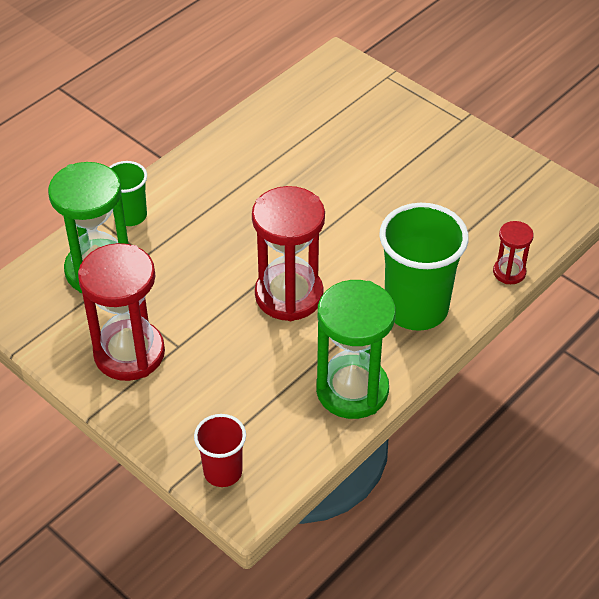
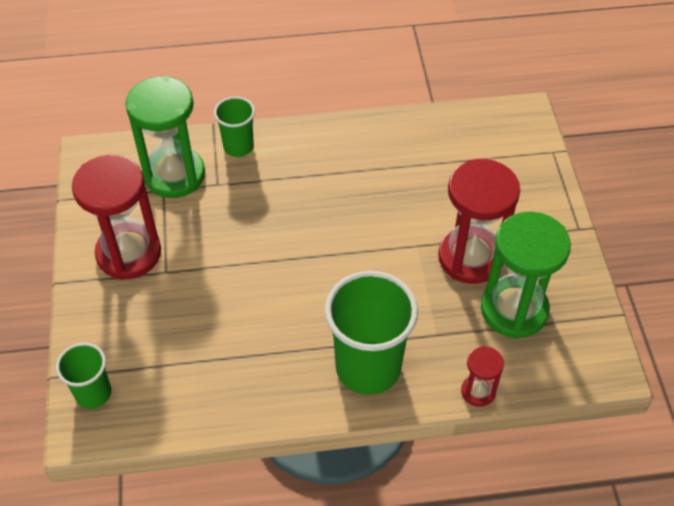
camera: 40 degrees right, 5 degrees up
(223, 472) = (93, 393): red cup -> green cup
(289, 295) = (283, 287): red hourglass -> red hourglass (470, 257)
(352, 390) = (248, 399): green hourglass -> green hourglass (514, 309)

